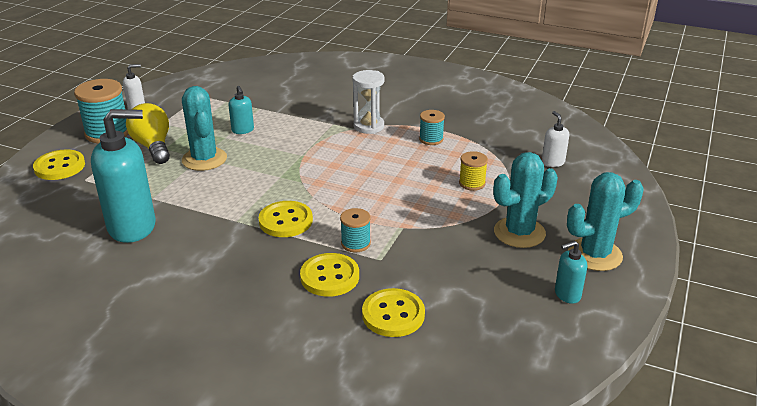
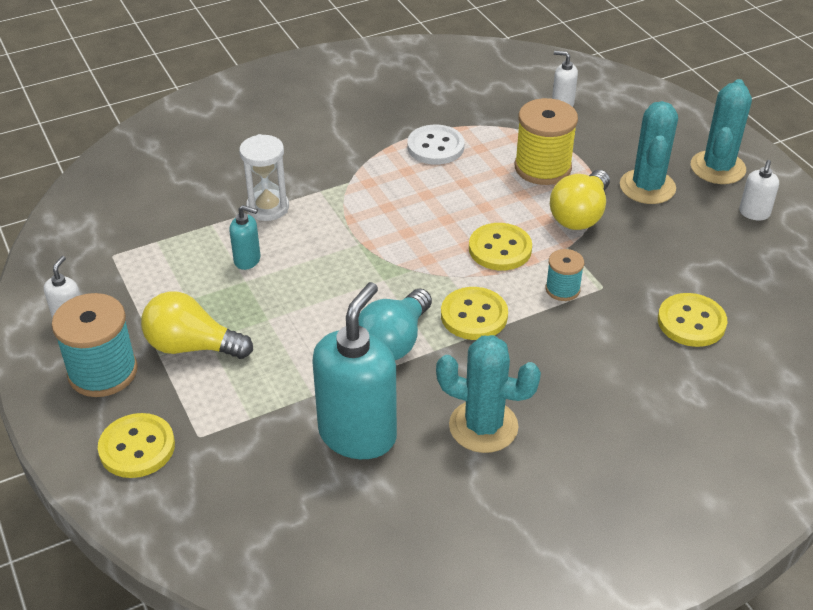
camera: 50 degrees left, 10 degrees up
(204, 159) = (276, 318): turquoise cactus -> turquoise cactus (483, 426)
(227, 204) = (394, 341): none -> turquoise light bulb
(330, 277) = (598, 332): yellow button -> yellow button (500, 249)
(368, 126) = (358, 171): white hourglass -> white hourglass (268, 208)
(431, 139) = (435, 147): turquoise spool -> white button
(444, 218) = (580, 215): none -> yellow light bulb
(472, 183) = (542, 168): yellow spool -> yellow spool, size x1.84
(567, 294) = (754, 213): turquoise soap dispenser -> white soap dispenser

